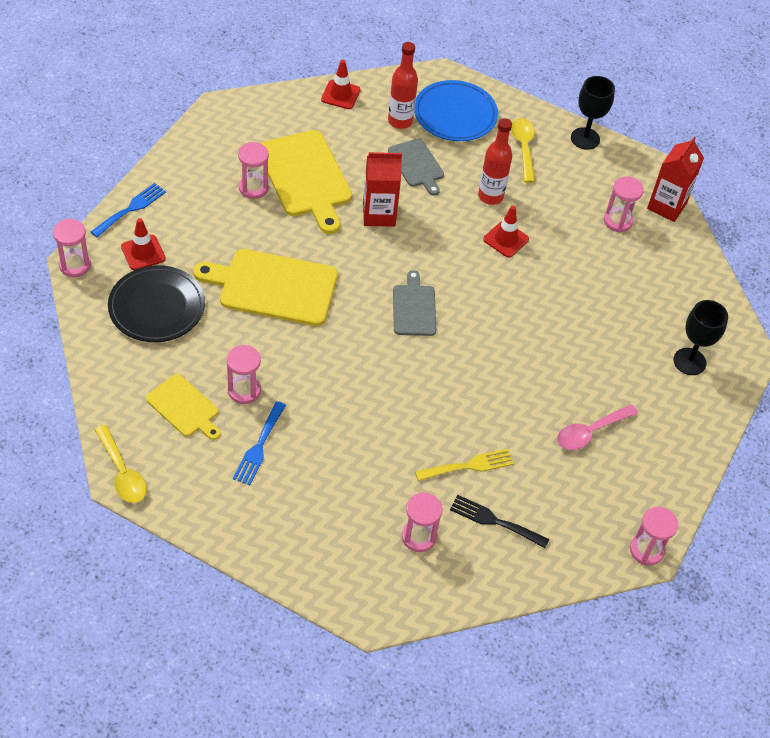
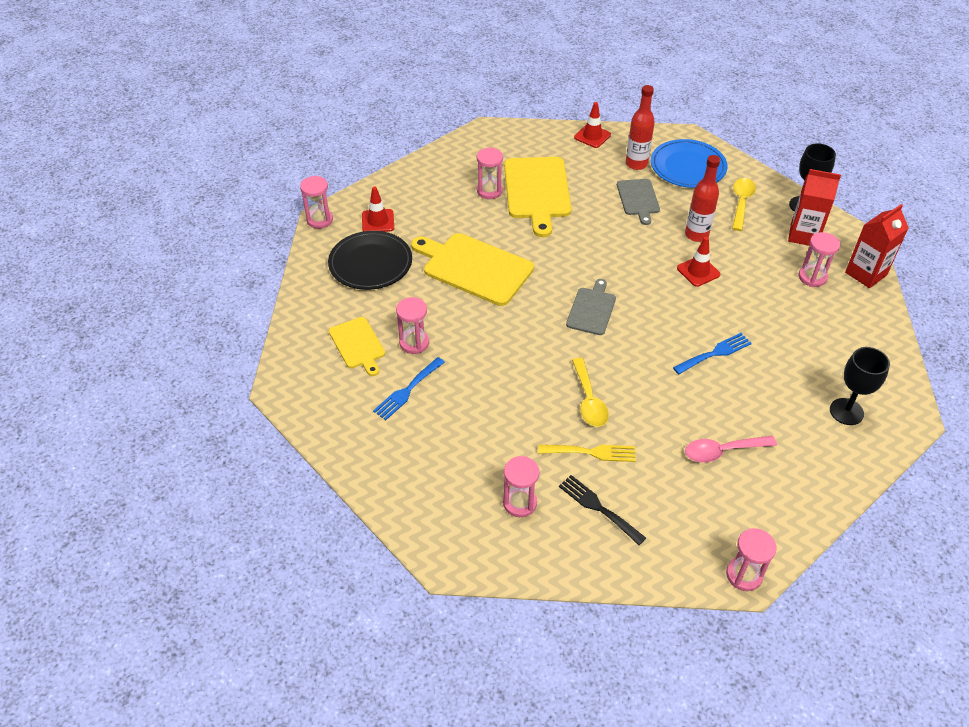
camera: 25 degrees right, 5 degrees down
(122, 472) = (283, 384): yellow spoon -> yellow spoon (589, 400)
(131, 209) = (383, 188): blue fork -> blue fork (715, 353)
(379, 214) = (589, 230): red carton -> red carton (803, 235)

